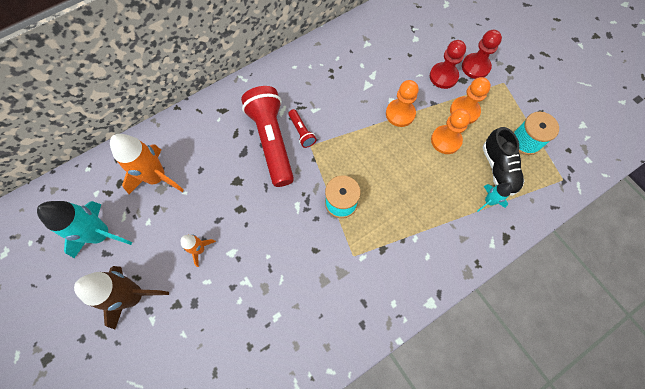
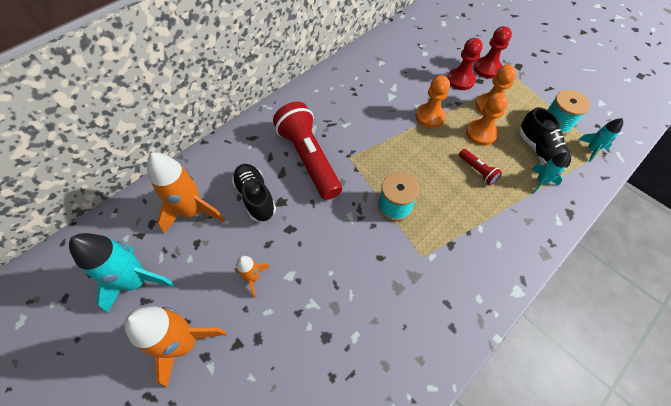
camera: 10 degrees left, 10 degrees down
(134, 296) = (185, 343): brown rocket -> orange rocket
(215, 173) = (255, 197): none -> black shoe
(301, 132) = (337, 146): red flashlight -> red flashlight (477, 170)
(552, 175) = (591, 150): none -> turquoise rocket

